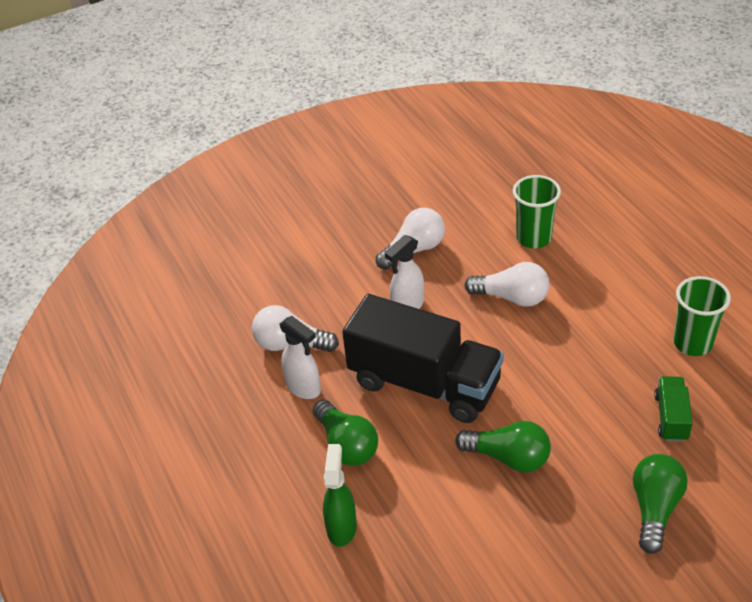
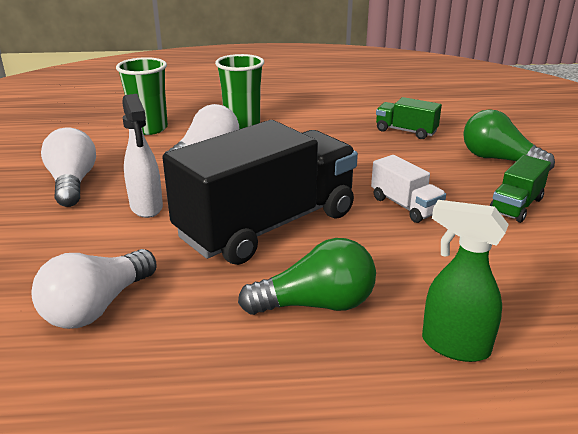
camera: 70 degrees left, 15 degrees down
(303, 388) = (187, 316): white spray bottle -> none
(508, 457) = (405, 206): green light bulb -> white truck
(559, 536) = (516, 206): none -> green truck
(692, 343) = (337, 107): green cup -> green cup (242, 124)

